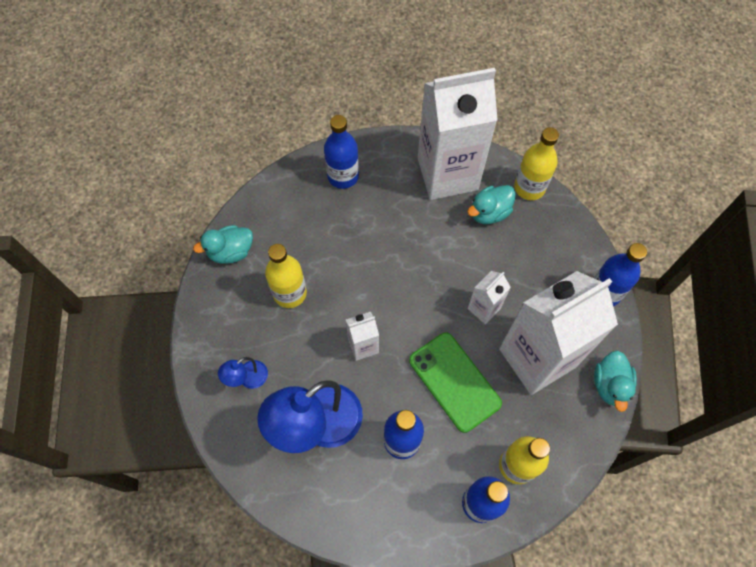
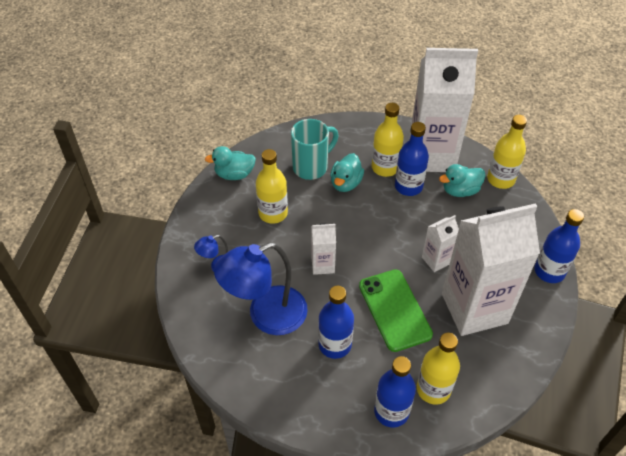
camera: 15 degrees right, 15 degrees down
(317, 220) = (311, 167): none -> turquoise mug
(343, 176) = (343, 140): blue bottle -> blue bottle (408, 186)
(400, 202) = (385, 167): none -> yellow bottle
(610, 385) = (537, 345): turquoise duck -> turquoise duck (346, 183)

